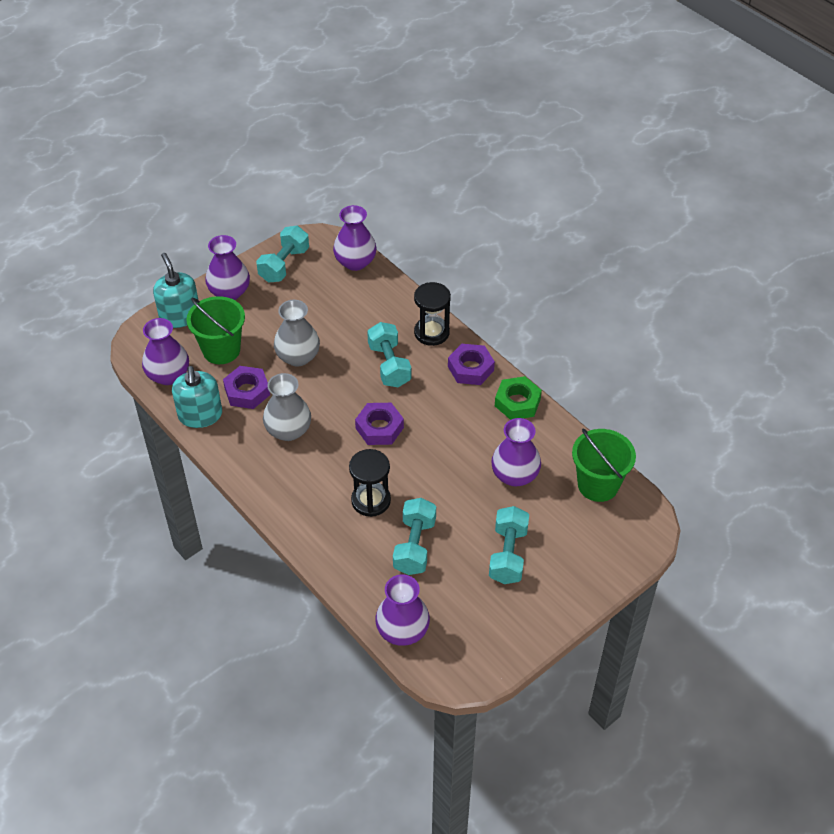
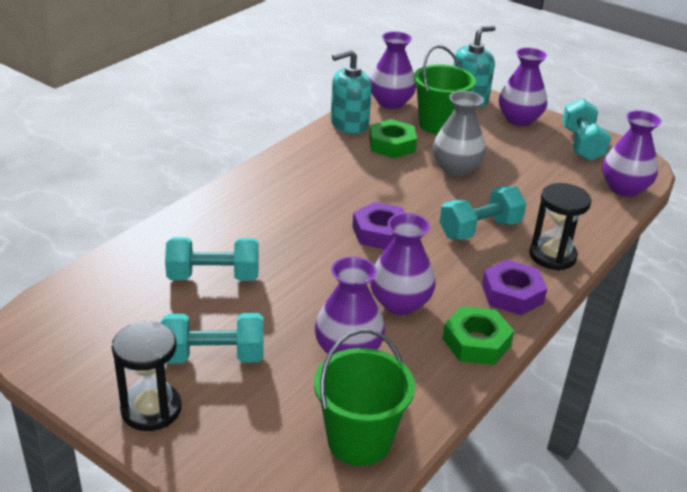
camera: 75 degrees right, 15 degrees down
(247, 391) = (392, 145): purple nut -> green nut
(284, 265) = (582, 144): turquoise dumbbell -> turquoise dumbbell turned 75 degrees clockwise
(288, 430) = (351, 174): grey vase -> none
(371, 500) = (272, 238): black hourglass -> black hourglass (151, 409)
(402, 630) = (91, 280): purple vase -> purple vase (400, 303)

